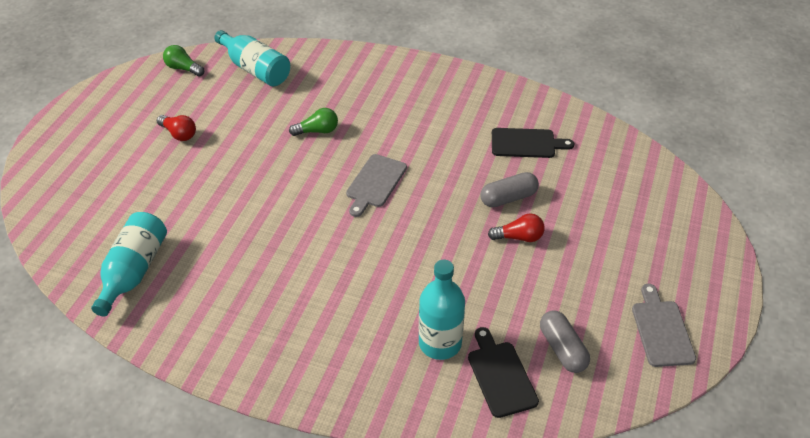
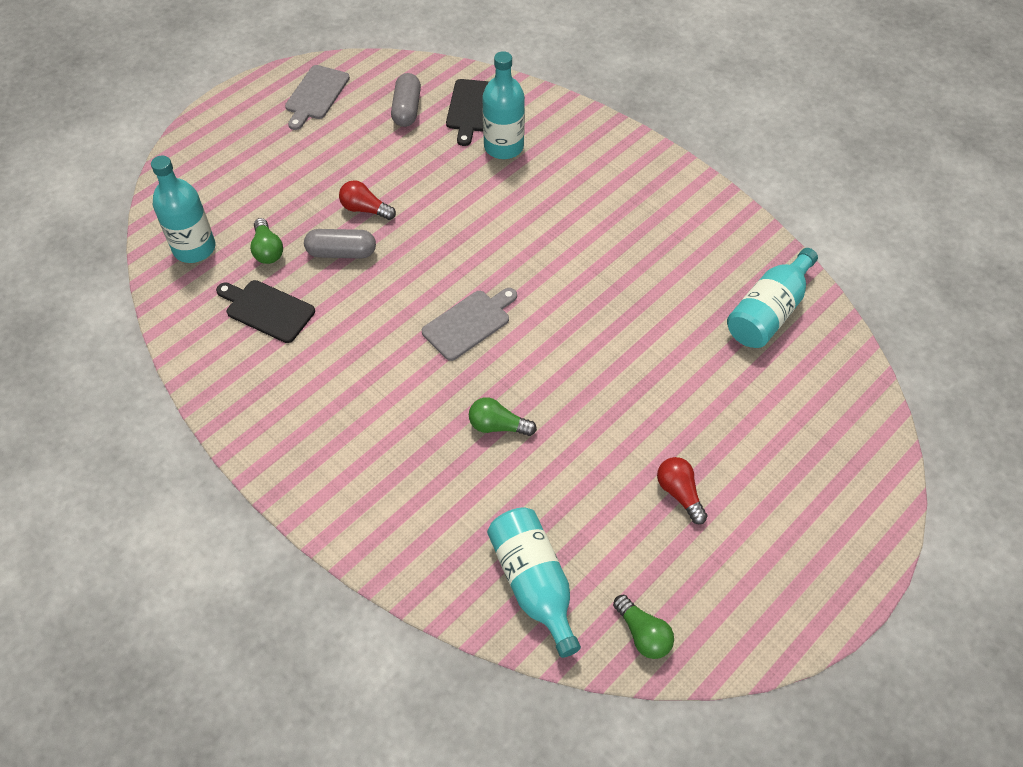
camera: 155 degrees left, 10 degrees up
(565, 180) = (267, 250): none -> green light bulb
(619, 163) = (194, 248): none -> turquoise bottle

